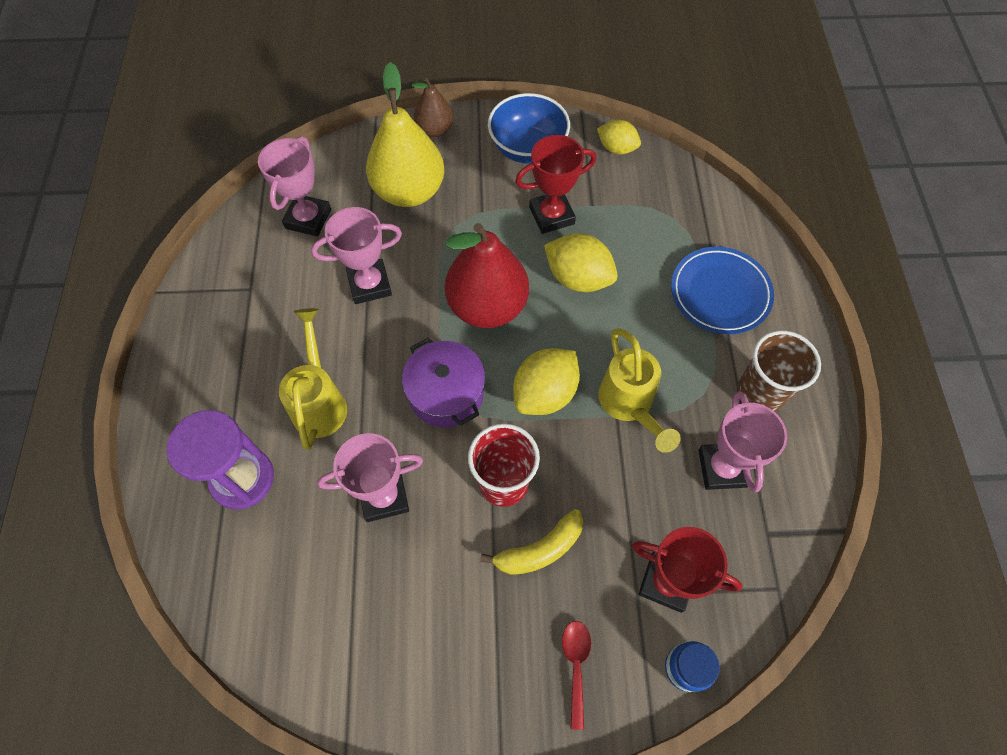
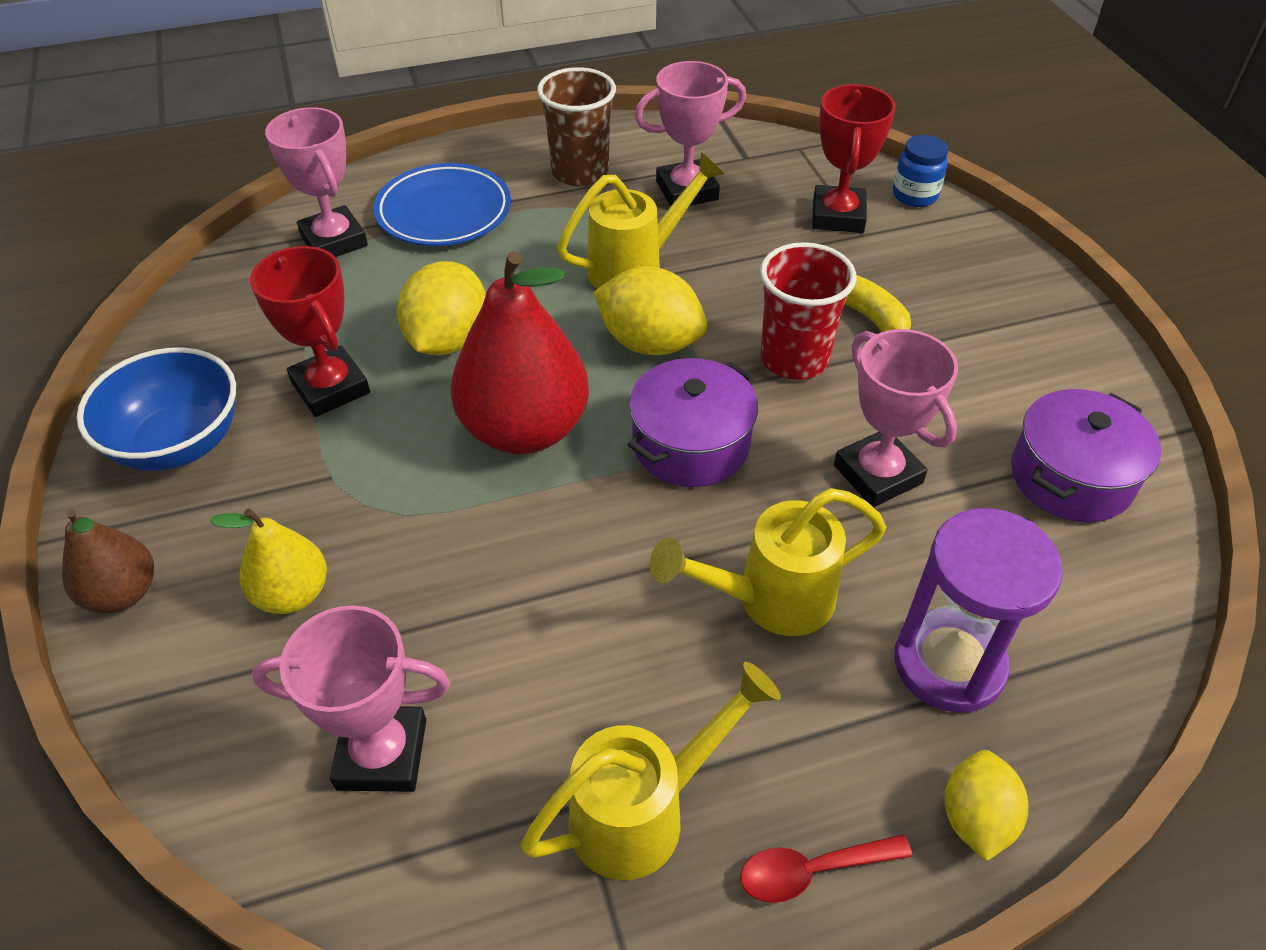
camera: 105 degrees left, 15 degrees down
(234, 312) = (644, 811): none -> yellow watering can
(336, 627) = (1071, 477): none -> purple pot
(370, 285) = (521, 596): pink trophy -> pink trophy (334, 241)
(409, 191) = (292, 594): yellow pear -> yellow pear, size x0.54
(576, 666) = (965, 266): red spoon -> red spoon (811, 871)
(616, 148) = (180, 336): yellow lemon -> yellow lemon (975, 818)

